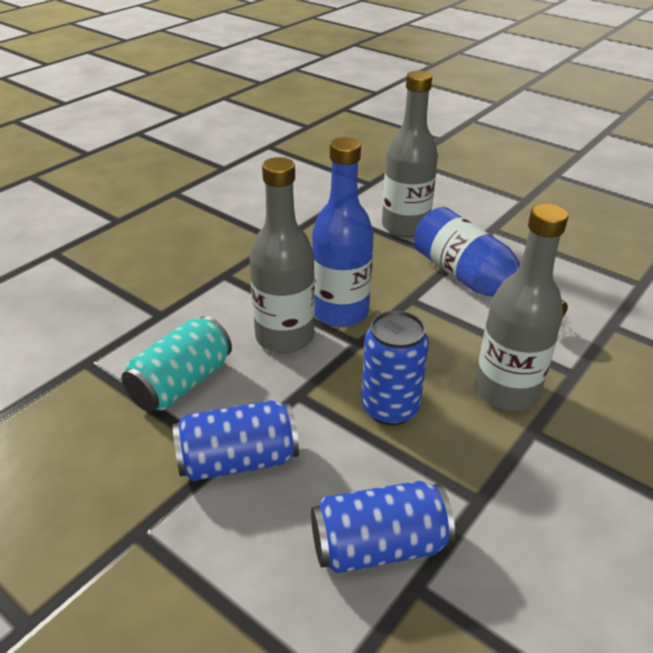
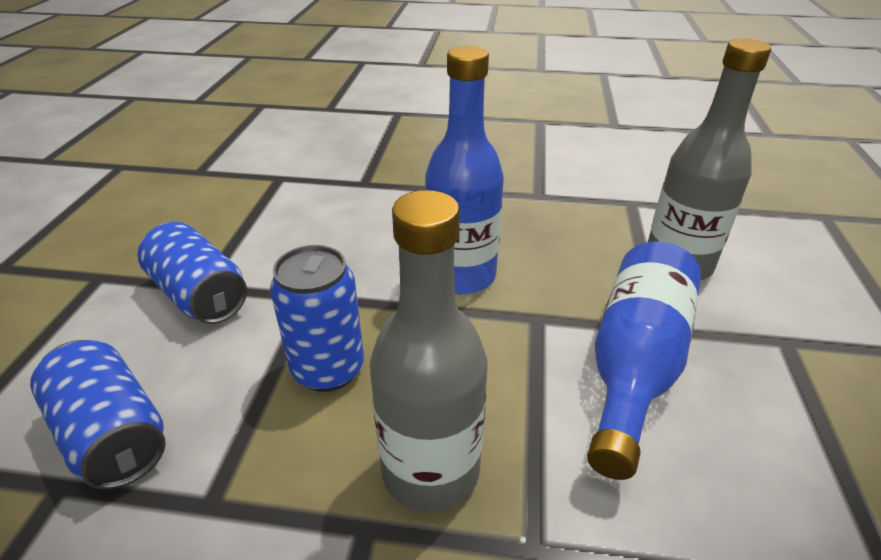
camera: 60 degrees right, 0 degrees up
(181, 383) = (282, 227): turquoise can -> none
(284, 337) = (389, 256): grey bottle -> none

